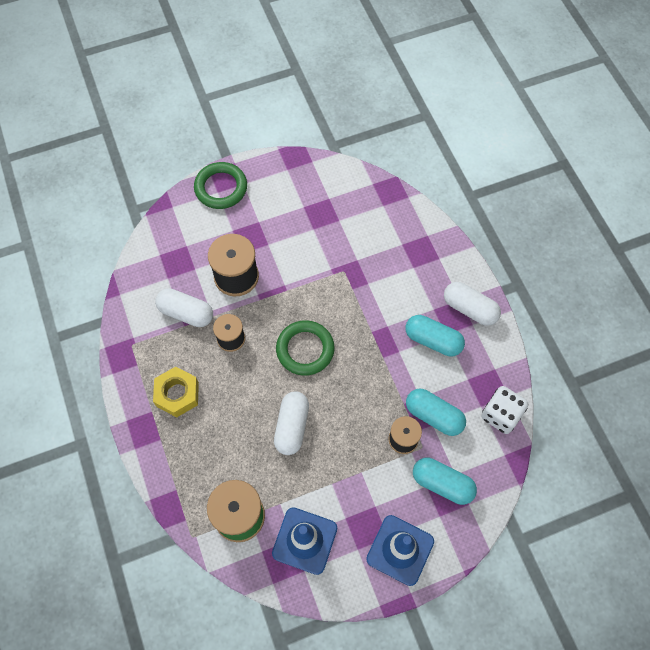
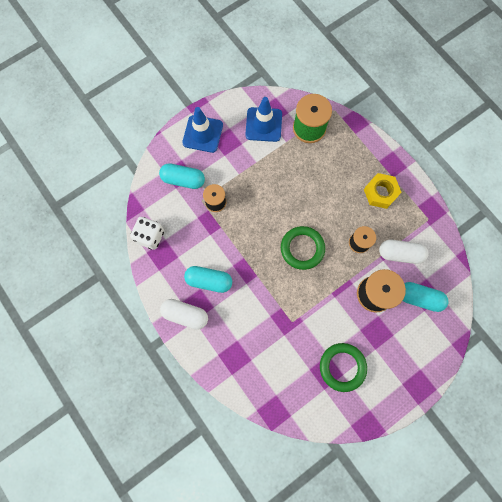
camera: 165 degrees right, 10 degrees up
(221, 188) = (419, 374): green ring -> green ring (342, 367)
(292, 426) = (294, 191): white capsule -> none
(434, 416) = (197, 224): turquoise capsule -> turquoise capsule (419, 298)

